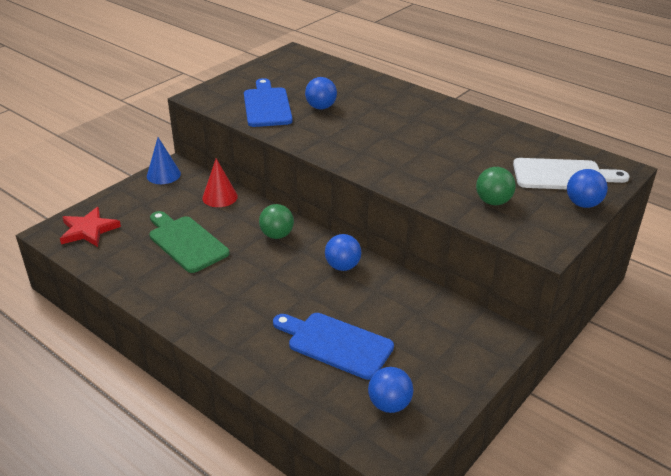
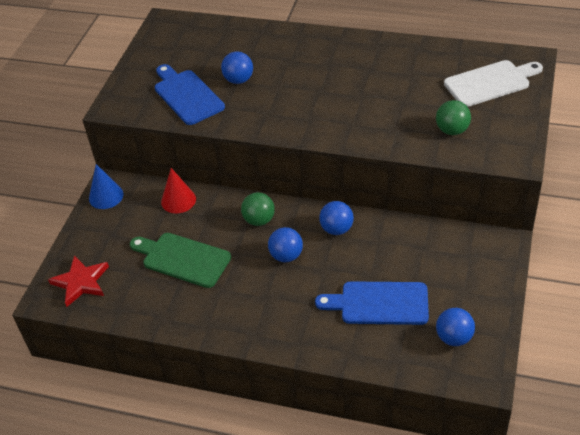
camera: 20 degrees left, 10 degrees up
(583, 204) = (522, 107): blue ball -> blue ball (286, 256)

